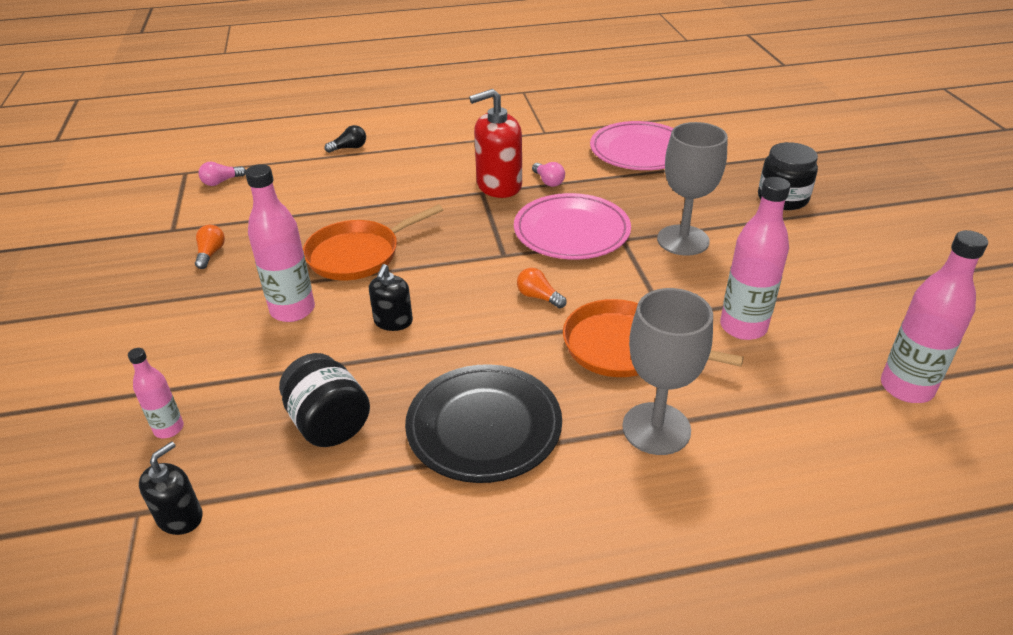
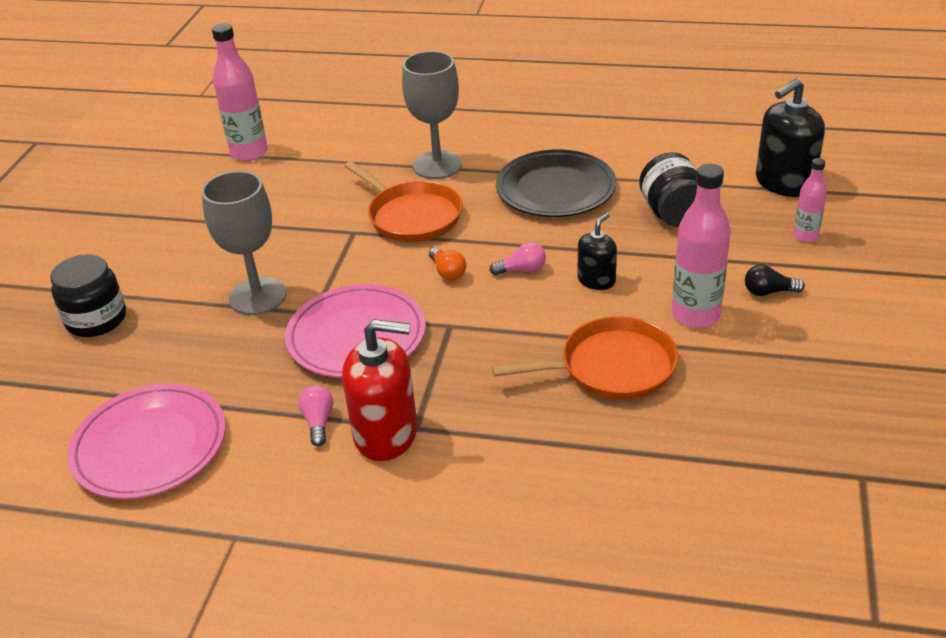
camera: 155 degrees left, 0 degrees up
(180, 517) = (784, 183): black soap dispenser -> black soap dispenser, size x1.75
(211, 254) = (797, 416): orange light bulb -> none
(221, 182) = (802, 571): pink light bulb -> pink light bulb (522, 270)
(349, 148) = (571, 601): black light bulb -> black light bulb (769, 292)
(743, 327) = (304, 210): pink bottle -> none

